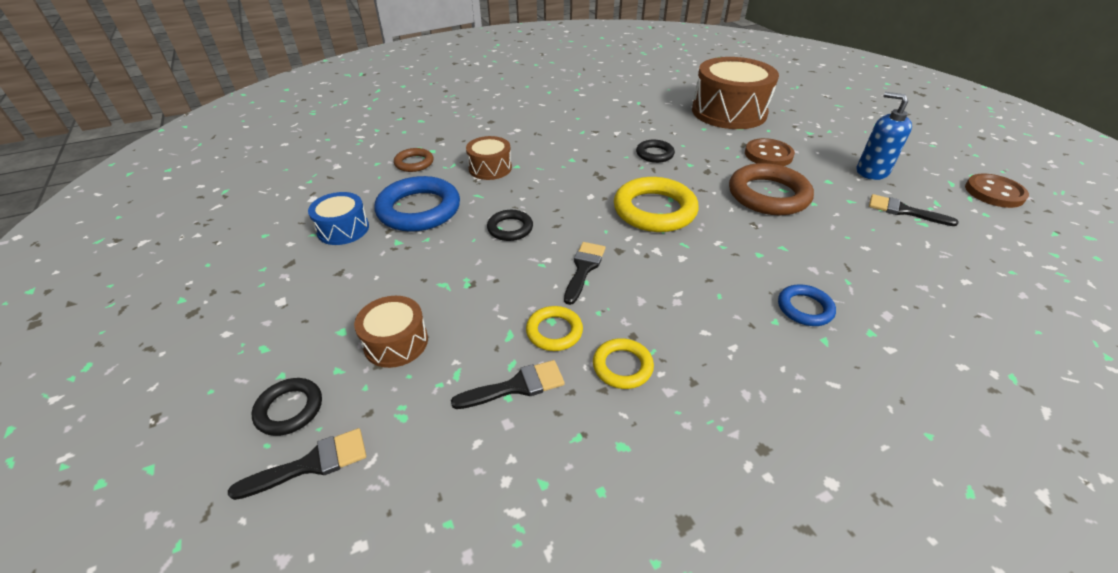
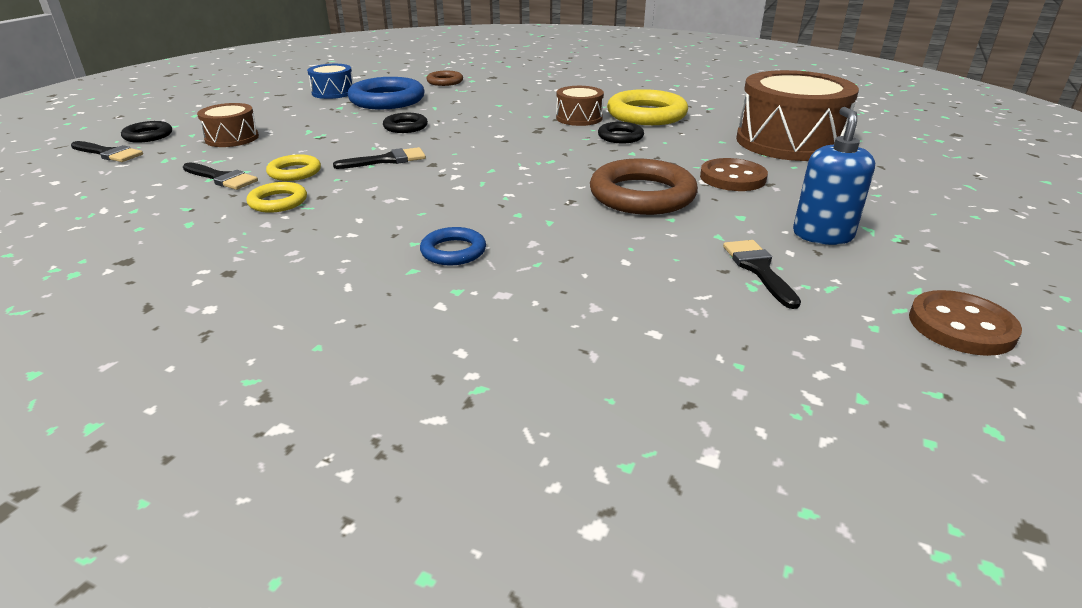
camera: 50 degrees right, 10 degrees down
(490, 168) = (479, 99): brown drum -> brown drum (579, 118)
(654, 210) = (518, 160): yellow ring -> yellow ring (646, 114)

